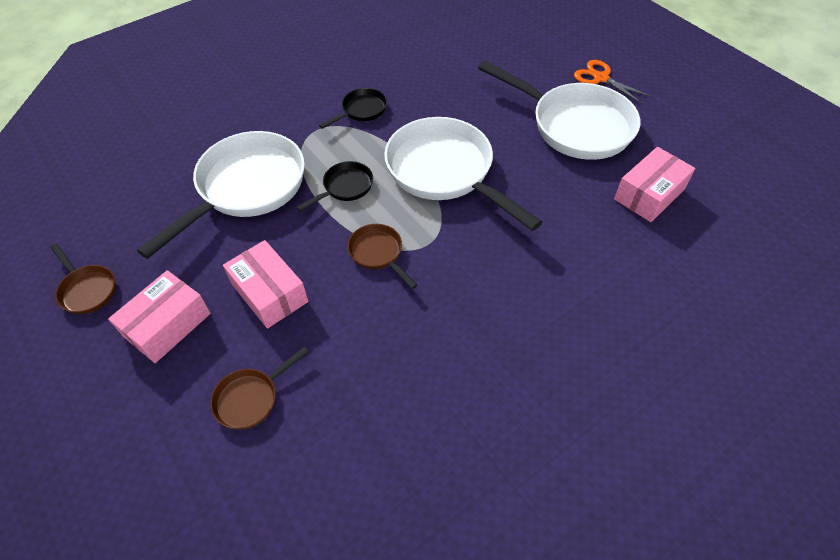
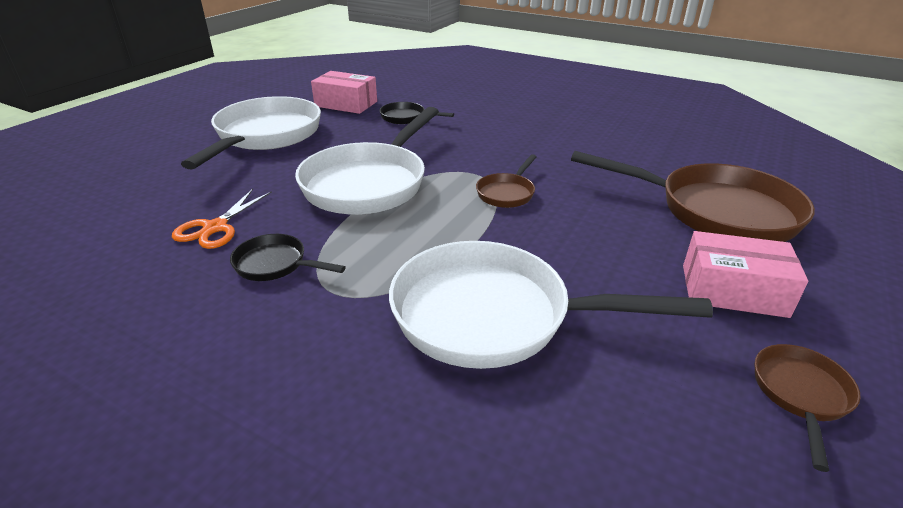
camera: 115 degrees left, 20 degrees down
(251, 398) = (715, 211): brown pan -> brown pan, size x2.18
(269, 293) = (616, 238): pink box -> none
(345, 187) = (433, 236): black pan -> black pan (406, 118)
(600, 78) = (180, 133): orange scissors -> orange scissors (215, 227)

